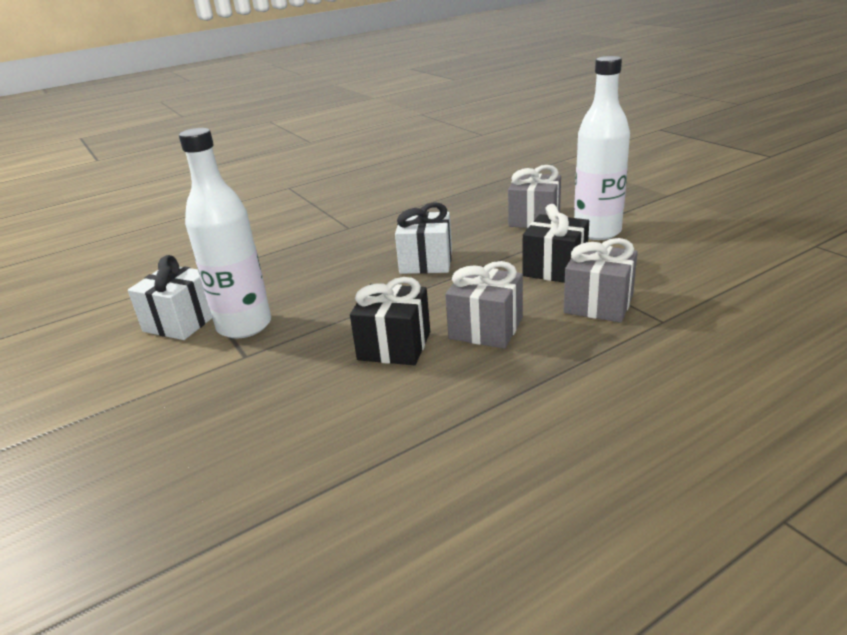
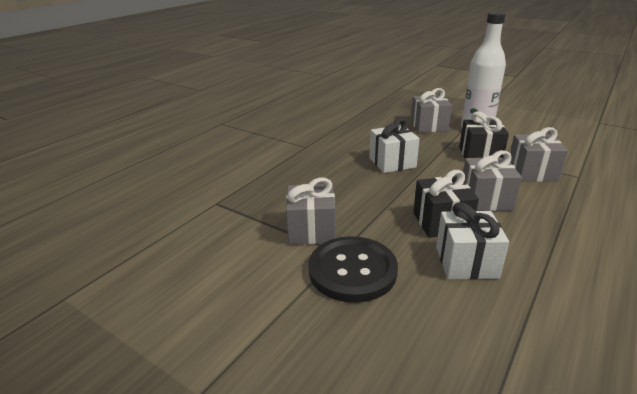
camera: 25 degrees left, 0 degrees up
(181, 322) = (253, 237): white gift -> white gift (466, 262)
(235, 377) = (352, 270): none -> black button
(244, 326) = (311, 230): white bottle -> grey gift

